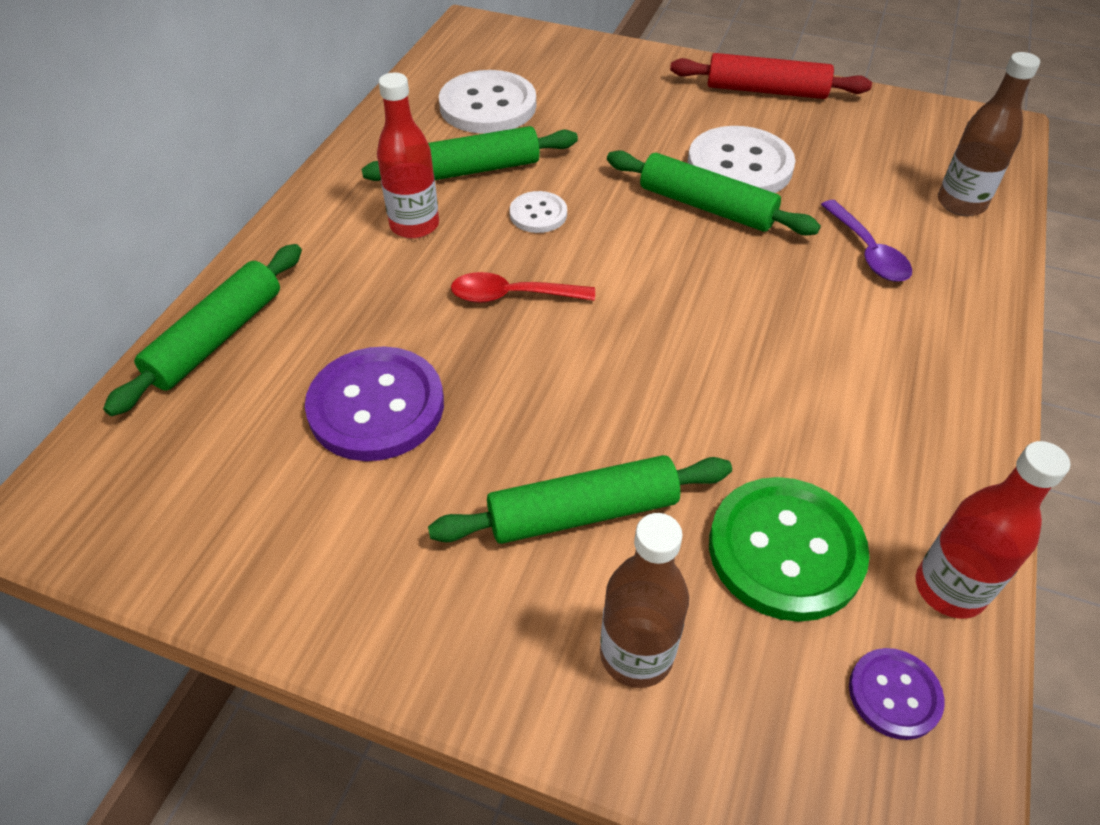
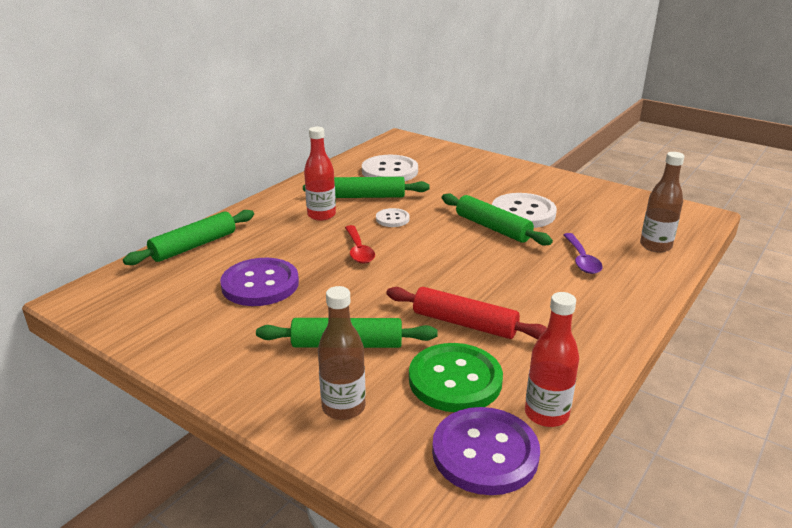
camera: 15 degrees right, 20 degrees down
(512, 296) = (358, 250): red spoon -> red spoon turned 120 degrees counterclockwise
(766, 90) = (558, 182): red rolling pin -> red rolling pin (464, 323)
(894, 694) = (485, 453): purple button -> purple button, size x1.92

